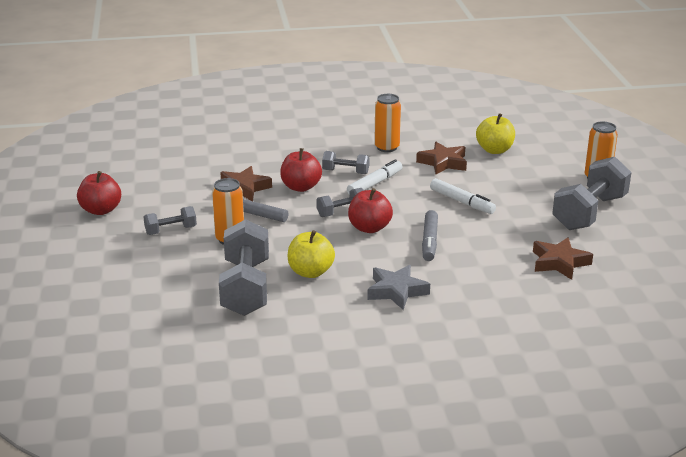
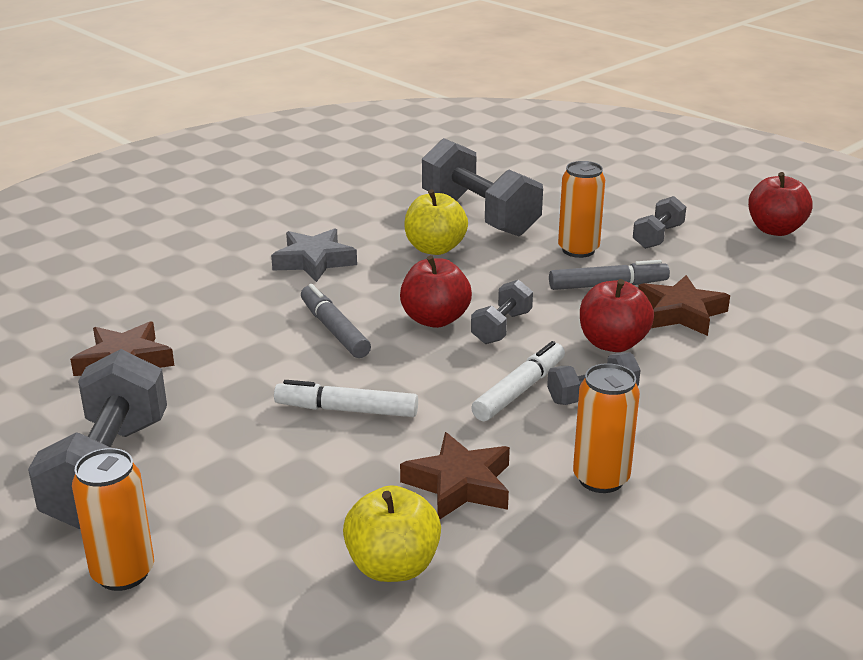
camera: 145 degrees right, 0 degrees up
(374, 184) = (519, 391): white marker -> white marker turned 150 degrees counterclockwise

